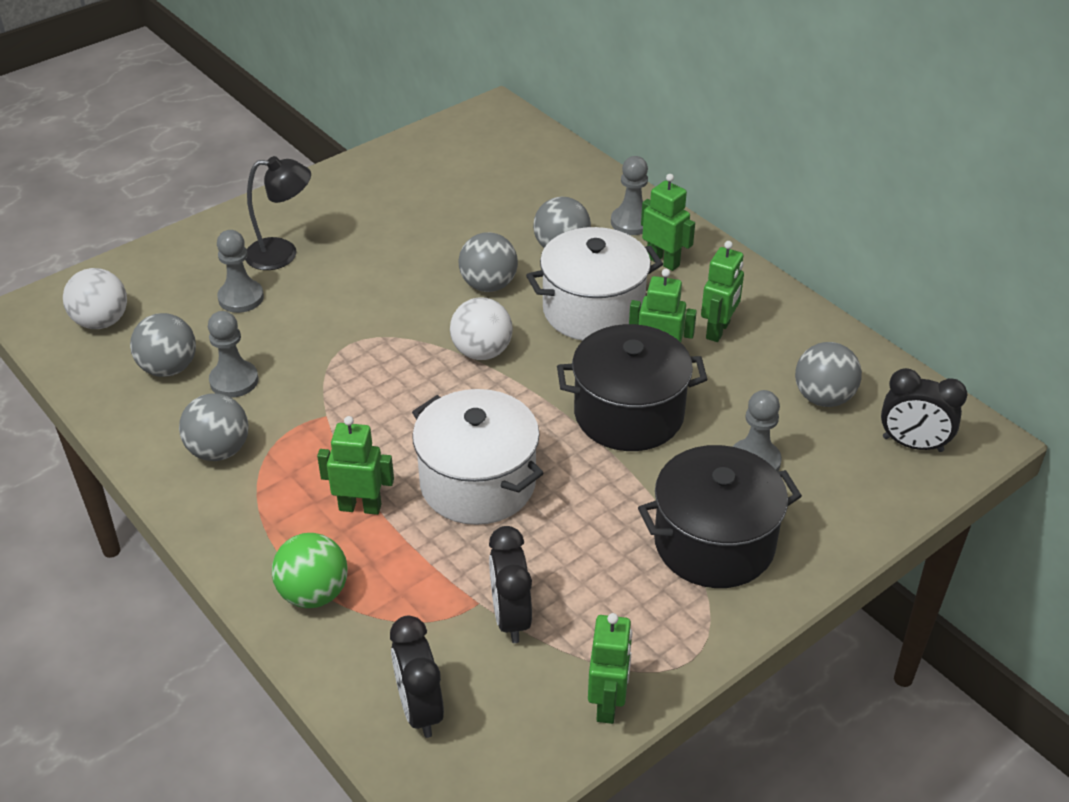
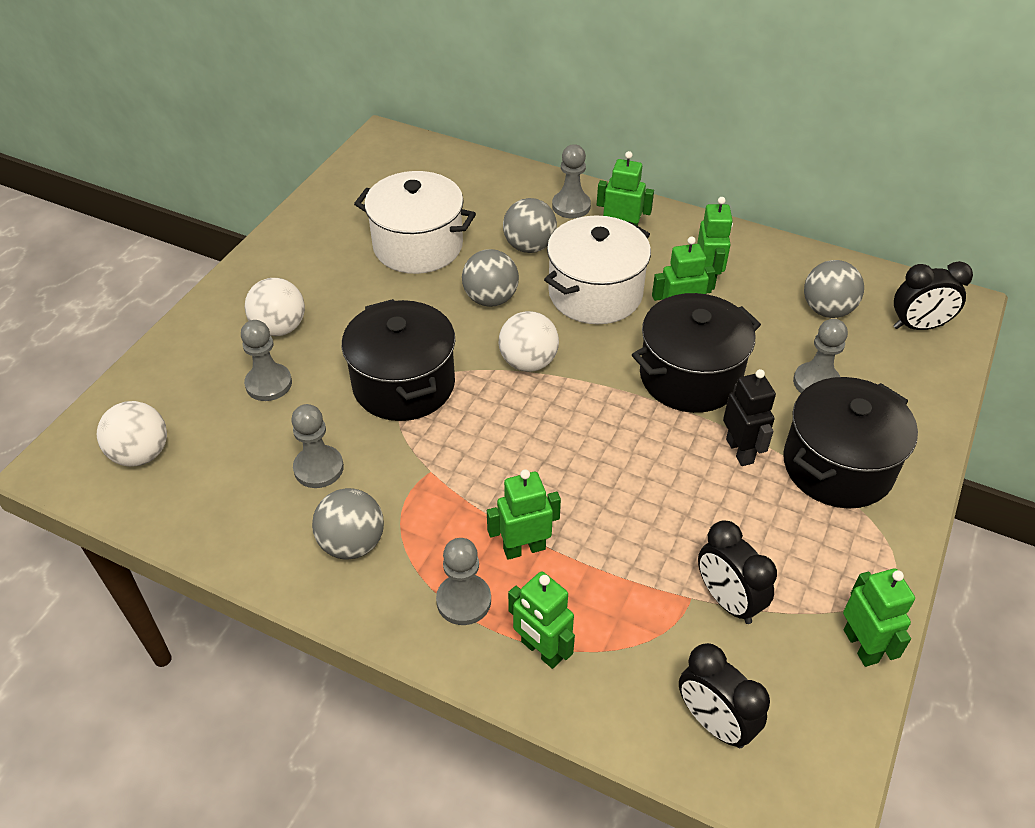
camera: 25 degrees left, 5 degrees up
(169, 368) = (244, 478): grey ball -> none
(278, 529) = (463, 600): none -> grey pawn
(282, 254) = (280, 328): black lamp -> white ball
(314, 593) = (541, 650): green ball -> green robot
(355, 335) = (404, 384): none -> black pot
(477, 483) = (611, 486): white pot -> white pot (418, 246)
(625, 496) = (740, 451): none -> black robot

